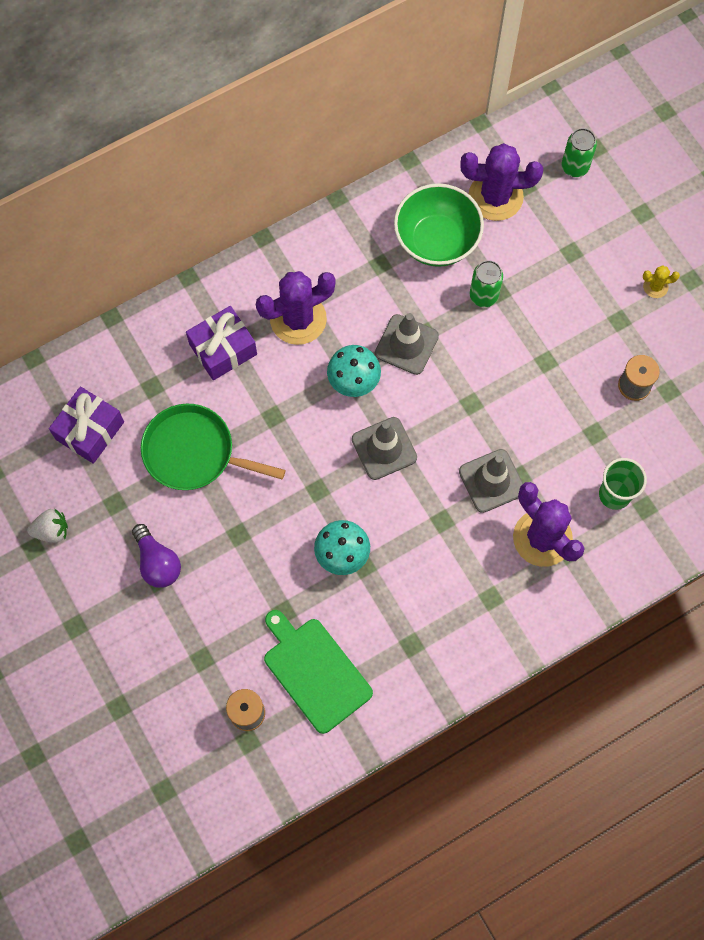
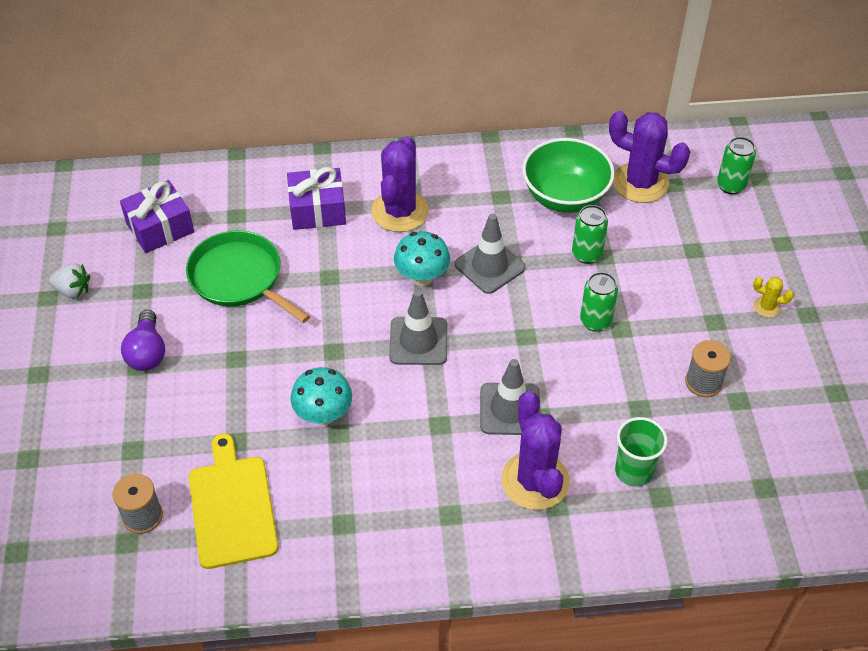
camera: 25 degrees right, 20 degrees down
(298, 319) = (400, 211): purple cactus -> purple cactus turned 75 degrees counterclockwise
(315, 671) = (232, 507): green cutting board -> yellow cutting board
(522, 363) = (595, 321): none -> green can

